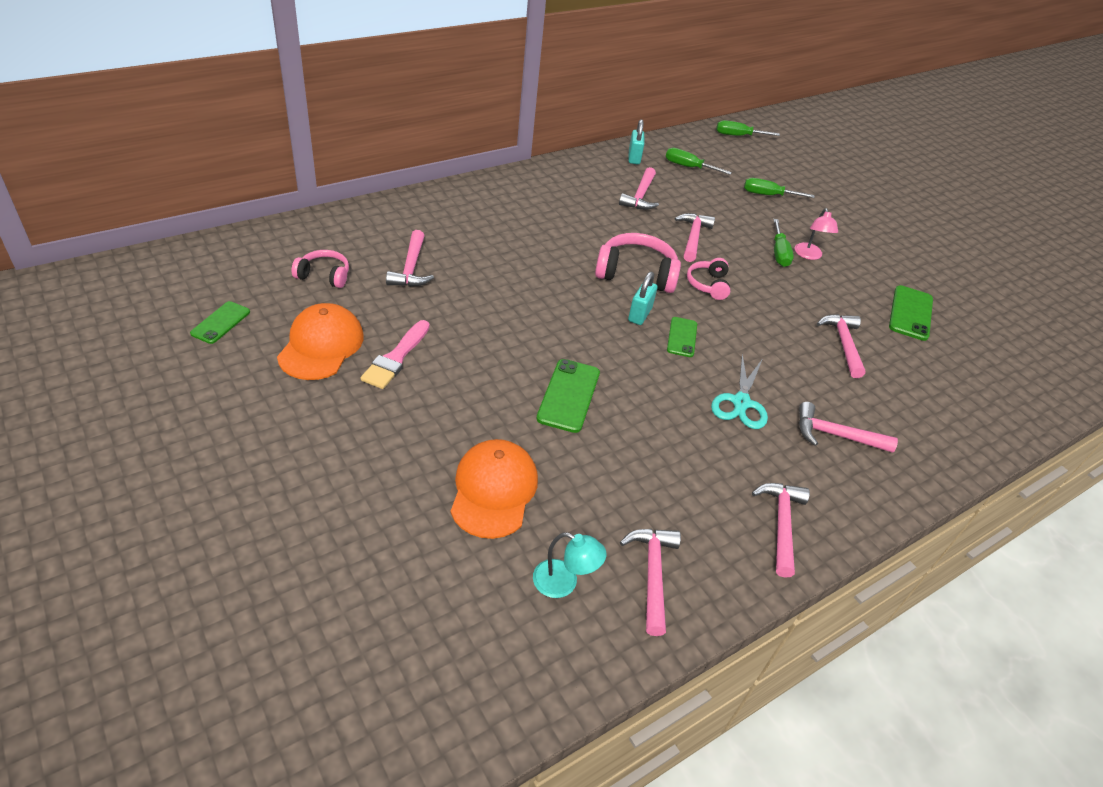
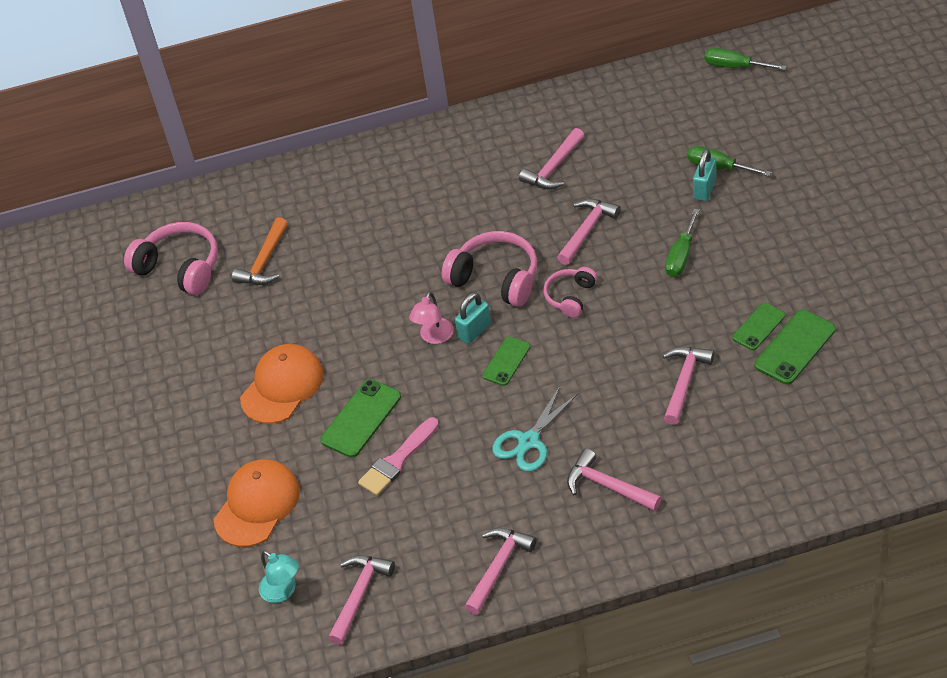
camera: 30 degrees right, 5 degrees up
(220, 322) = (78, 317): green phone -> green phone (758, 326)
(321, 345) = (156, 347): orange cap -> orange cap (282, 386)
(324, 275) = (180, 267): pink headphones -> pink headphones, size x1.69
(396, 358) = (217, 365): pink brush -> pink brush (397, 460)
(411, 268) = (264, 261): pink hammer -> orange hammer
(634, 158) = (575, 107): turquoise padlock -> turquoise padlock (704, 189)
(688, 167) = (638, 121): green screwdriver -> none
(809, 255) = (717, 260): pink lamp -> pink lamp (434, 337)

